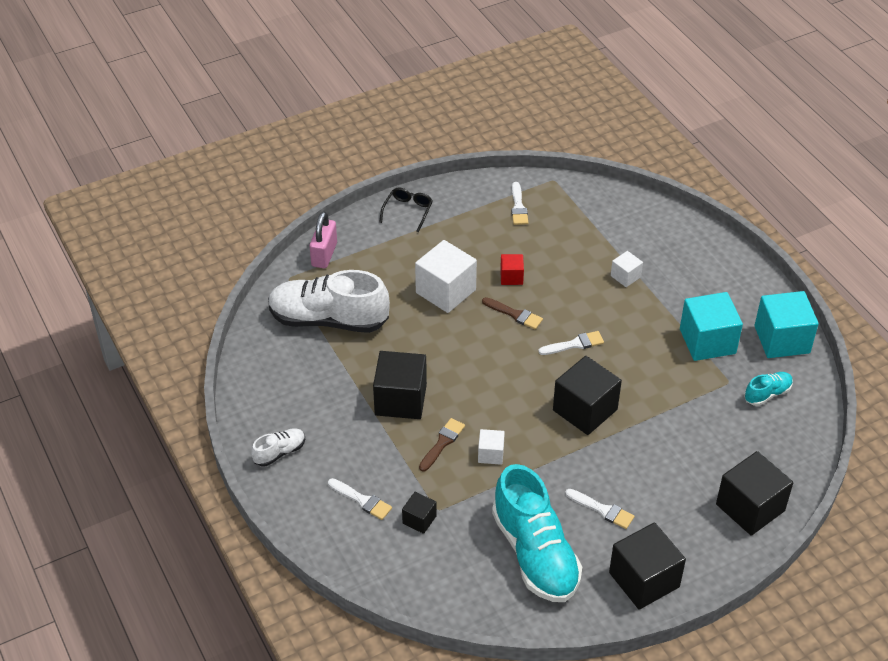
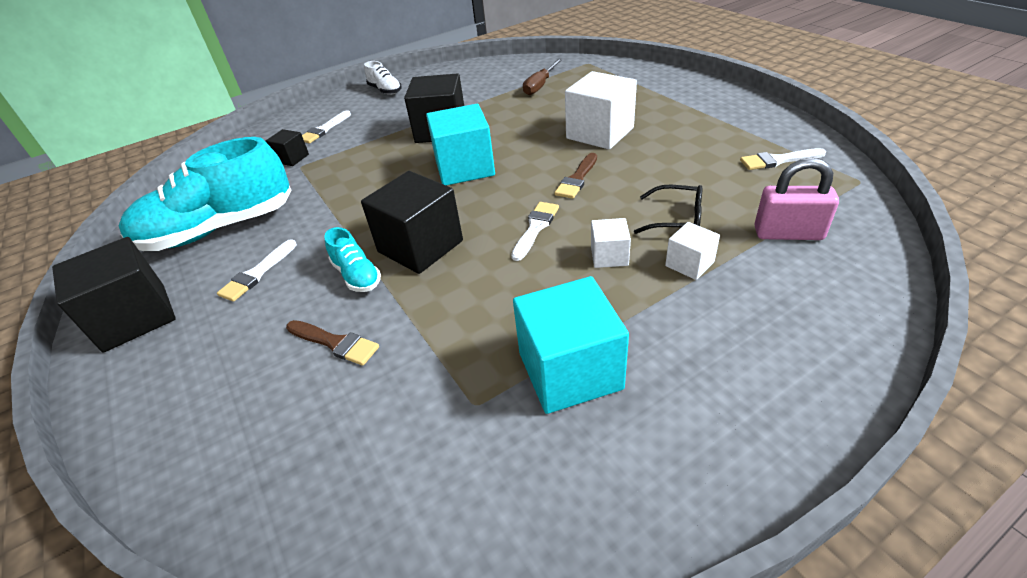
camera: 90 degrees right, 5 degrees down
(324, 255) = (625, 71): pink padlock -> pink padlock (788, 233)
(328, 320) = (540, 85): white shoe -> brown screwdriver
(408, 211) = (716, 98): black glasses -> black glasses (677, 219)
(442, 443) = (382, 158): brown brush -> brown brush (335, 343)
(490, 454) = (362, 187): white cube -> white cube (609, 256)
(511, 277) = (642, 170): red cube -> none
(574, 344) = (535, 228): white brush -> white brush turned 135 degrees counterclockwise
(750, 507) = (196, 439): black cube -> none
(767, 394) = (446, 469): turquoise shoe -> turquoise shoe (357, 275)
(782, 339) = (601, 500): turquoise cube -> turquoise cube (464, 168)

